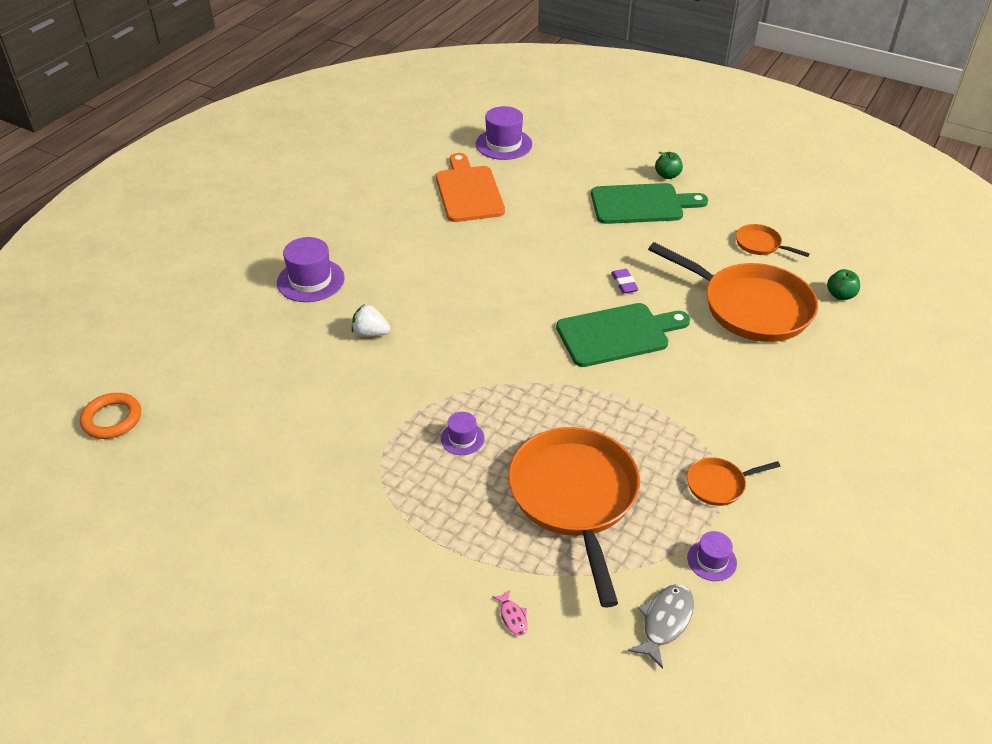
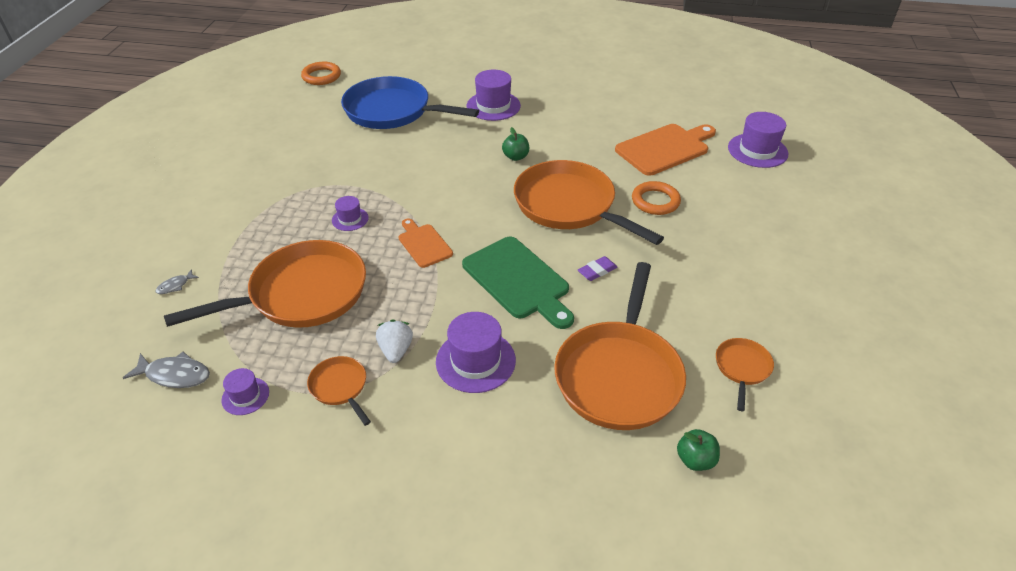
camera: 70 degrees right, 0 degrees up
(259, 364) = (393, 111): none -> blue pan
(370, 333) = (448, 147): white strawberry -> white strawberry (396, 350)
(512, 617) = (175, 286): pink fish -> grey fish
(524, 274) = (569, 206): none -> orange pan
(534, 387) = (424, 244): none -> orange cutting board
(545, 222) = (655, 201): none -> orange ring
(641, 204) = (738, 259): green cutting board -> none
(667, 175) = (810, 269): green apple -> green apple (515, 157)
(711, 386) = (475, 361): none -> purple hat

